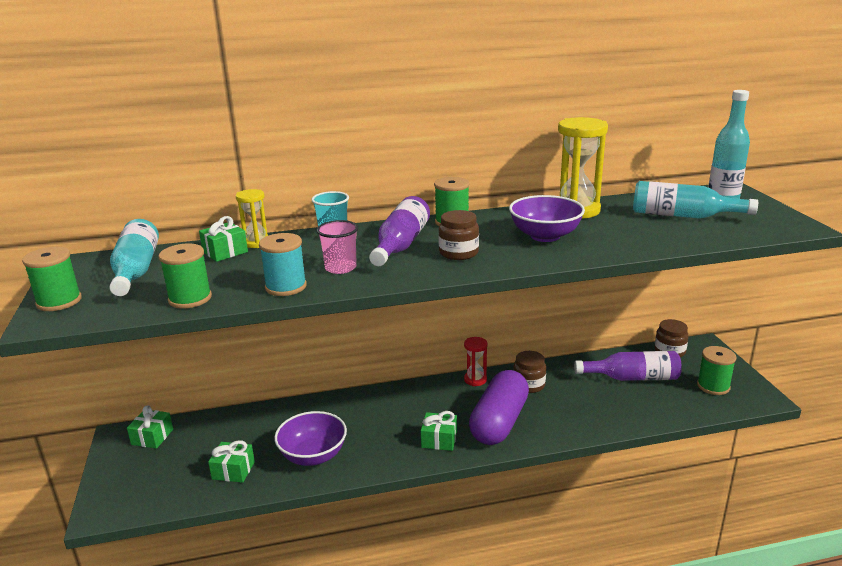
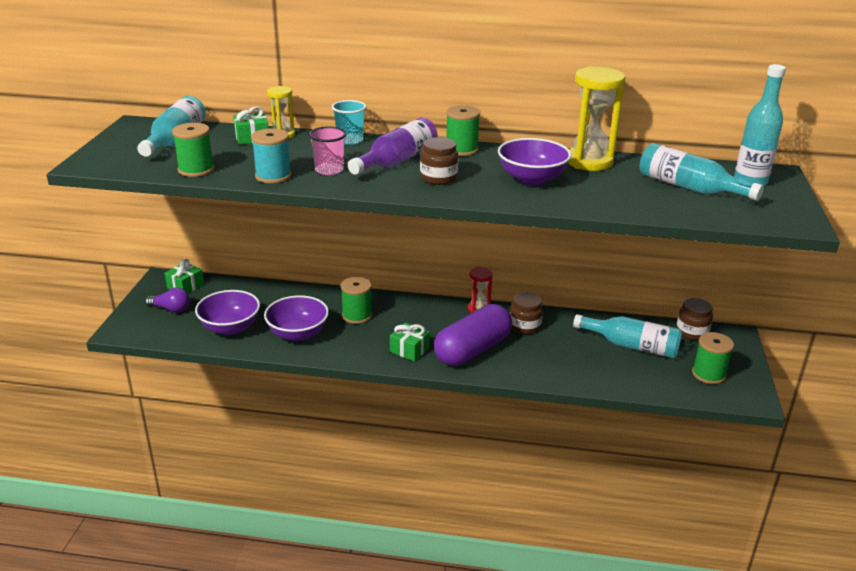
camera: 20 degrees right, 5 degrees up
(59, 301) = (106, 152): green spool -> green spool (357, 315)
(150, 468) = (171, 309): none -> purple light bulb
(233, 470) = (230, 328): green gift -> purple bowl
(632, 378) = (631, 345): purple bottle -> turquoise bottle

